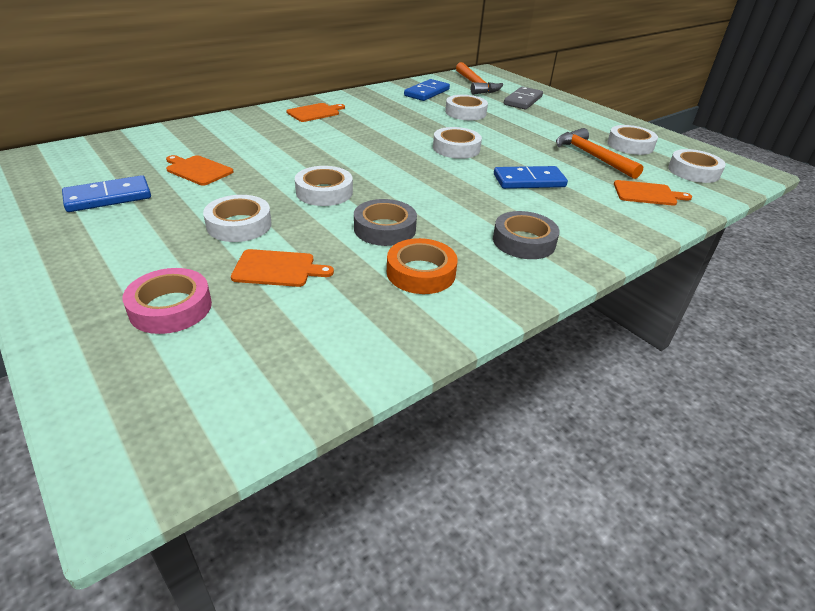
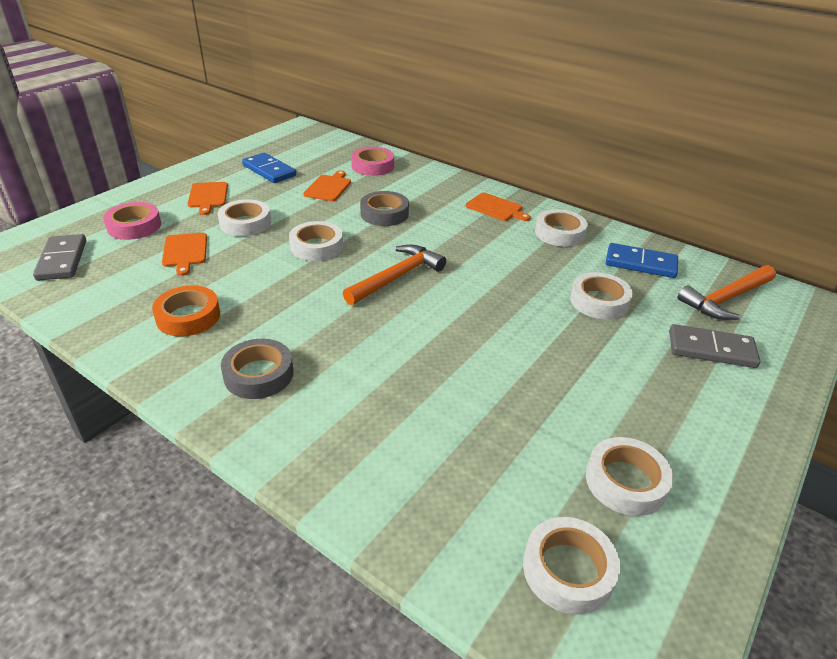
camera: 75 degrees right, 0 degrees up
(172, 142) = (373, 166): none -> pink tape
(224, 376) = (62, 260): none -> grey domino
(385, 229) = (259, 287): grey tape -> grey tape (384, 214)
(456, 148) = (471, 306): white tape -> white tape (559, 233)
(529, 181) = (412, 371): blue domino -> none
(592, 156) = (538, 431): orange hammer -> orange hammer (397, 277)
(647, 194) = (436, 493): orange cutting board -> orange cutting board (208, 196)

